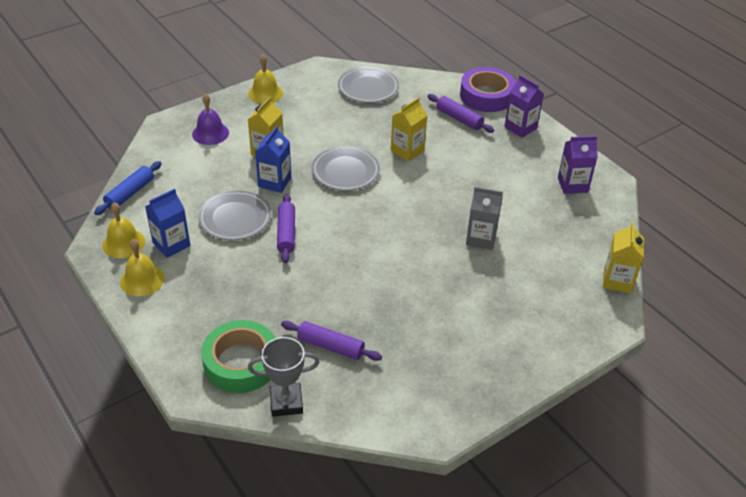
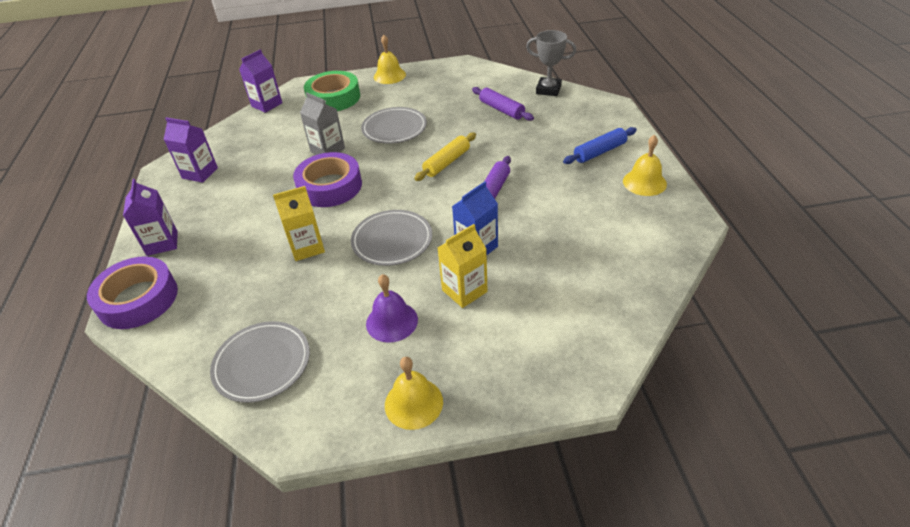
camera: 150 degrees left, 0 degrees up
(123, 243) = (662, 220): yellow bell -> yellow bell (389, 76)
(130, 193) = (652, 277): blue rolling pin -> blue rolling pin (599, 152)
(171, 244) = (611, 207): blue carton -> none
(210, 133) = (527, 344): purple bell -> purple bell (392, 321)
(235, 218) = (537, 218): grey plate -> grey plate (394, 128)
(241, 362) = (572, 113): green tape -> green tape (333, 98)
(349, 254) = (447, 162): none -> yellow rolling pin
(439, 202) = (330, 186): none -> purple tape
(459, 119) = (208, 274): purple rolling pin -> none
(617, 281) = (267, 104): yellow carton -> purple carton

